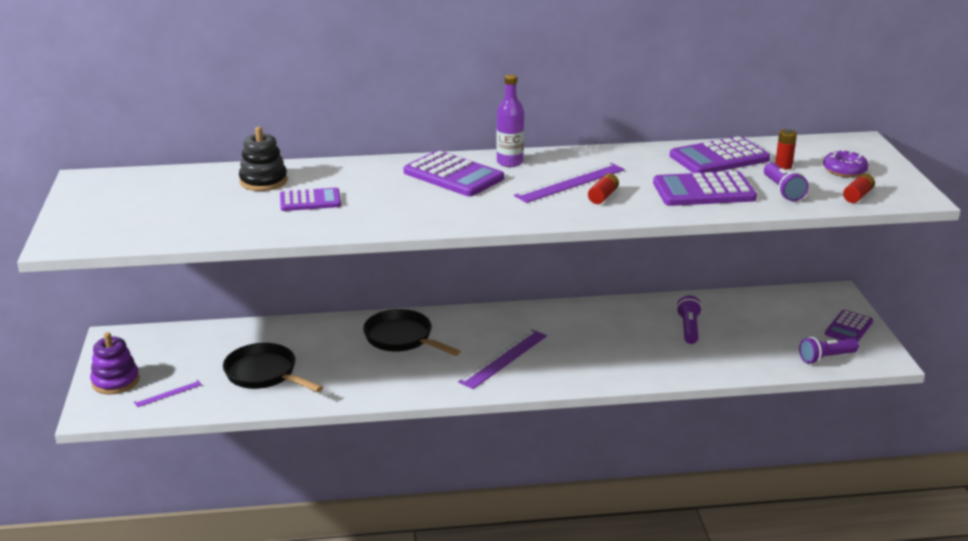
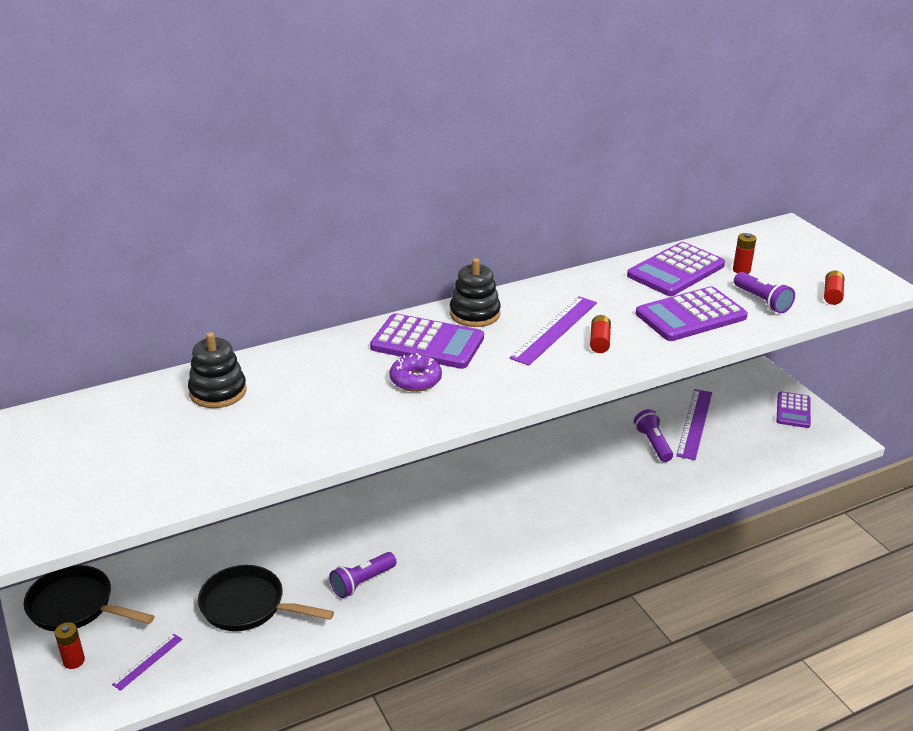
camera: 20 degrees left, 5 degrees up
(115, 381) = (74, 661): purple stacking toy -> red battery
(310, 201) = (291, 410): purple calculator -> none
(402, 338) = (376, 522): black pan -> black pan (76, 606)
(503, 358) = (495, 522): purple ruler -> purple ruler (694, 423)
(510, 162) = (475, 314): purple bottle -> black stacking toy
(826, 358) = (793, 449): purple flashlight -> purple flashlight (362, 582)
(844, 170) = (799, 266): purple donut -> purple donut (415, 380)

